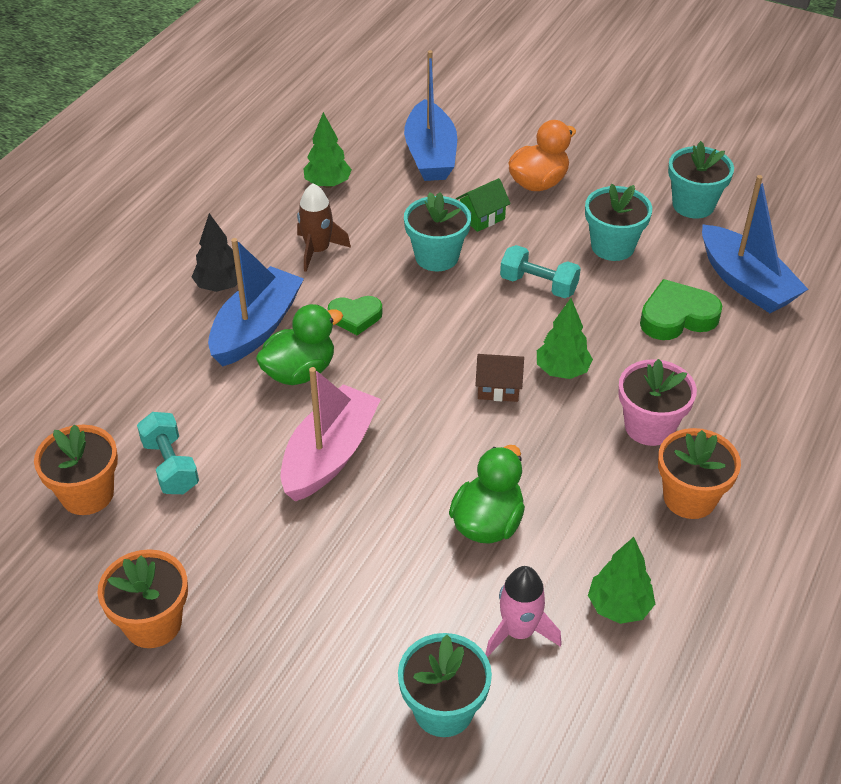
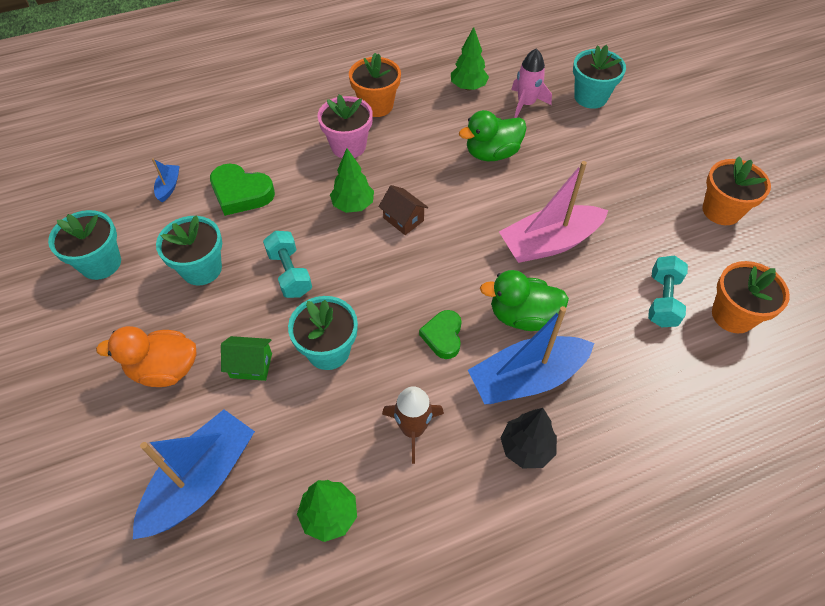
camera: 140 degrees left, 10 degrees up
(355, 317) = (443, 336): green heart -> green heart turned 120 degrees counterclockwise
(746, 282) = (169, 187): blue boat -> blue boat, size x0.44

